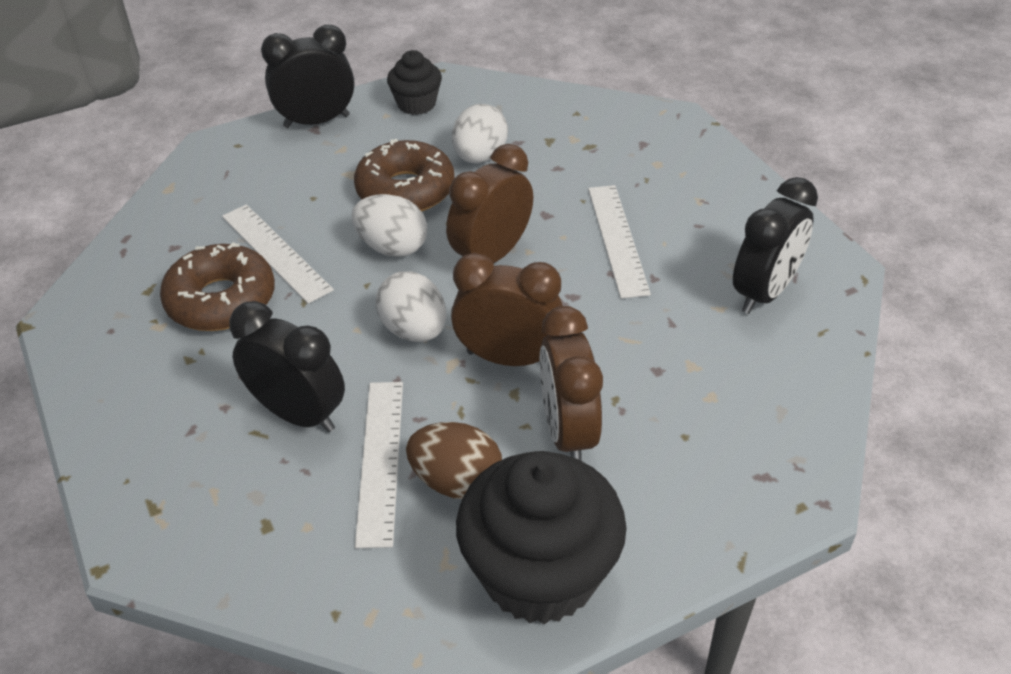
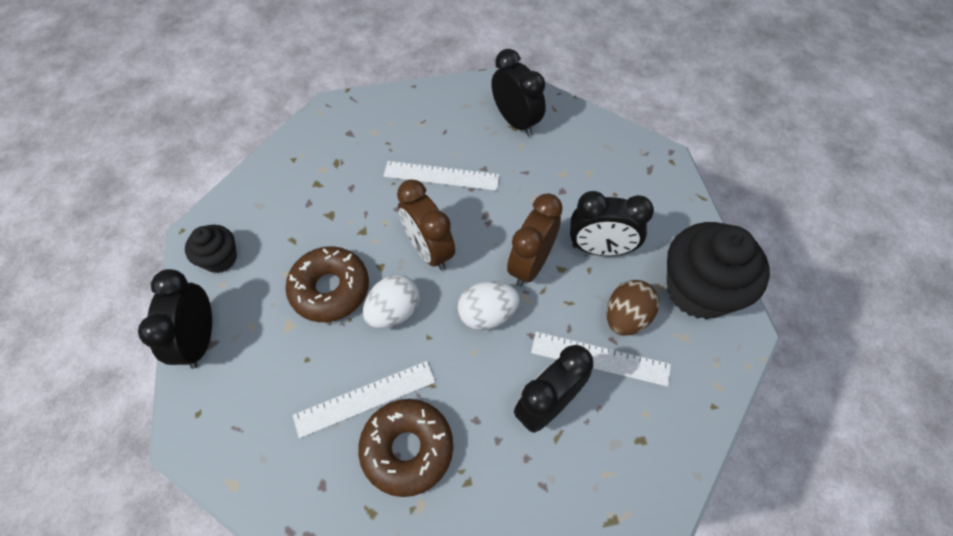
camera: 75 degrees left, 15 degrees up
(480, 157) = (314, 231): white egg -> none
(567, 432) = (600, 249): brown clock -> black clock

